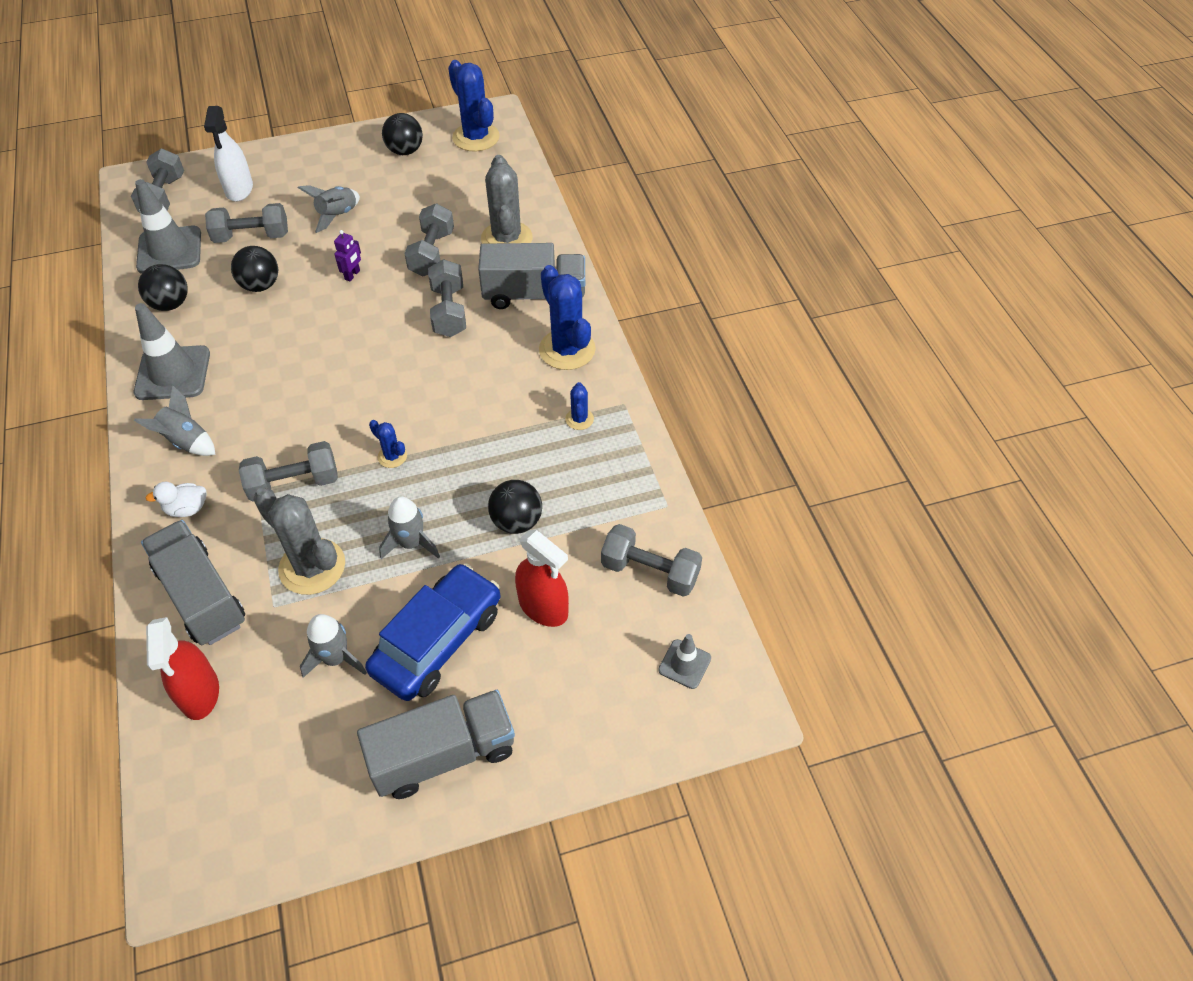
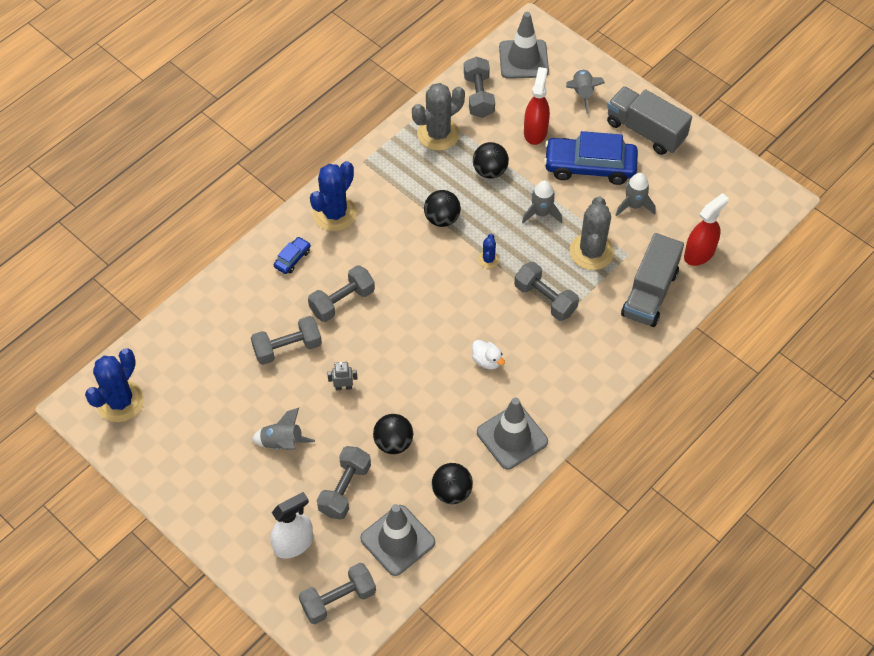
camera: 120 degrees left, 5 degrees up
(186, 441) = (559, 383): grey rocket -> grey rocket (582, 94)
(187, 509) = (604, 344): white duck -> white duck (487, 361)
(252, 237) = (345, 489): grey dumbbell -> grey dumbbell turned 60 degrees clockwise
(352, 275) = (343, 387): purple robot -> grey robot
(405, 151) = (169, 445): black ball -> black ball (442, 219)
(506, 239) = (241, 308): grey cactus -> grey cactus (438, 134)
(534, 295) = (292, 259): grey truck -> blue car
(579, 419) = (391, 178): blue cactus -> none
(684, 664) = (523, 59): grey traffic cone -> grey traffic cone, size x1.90

